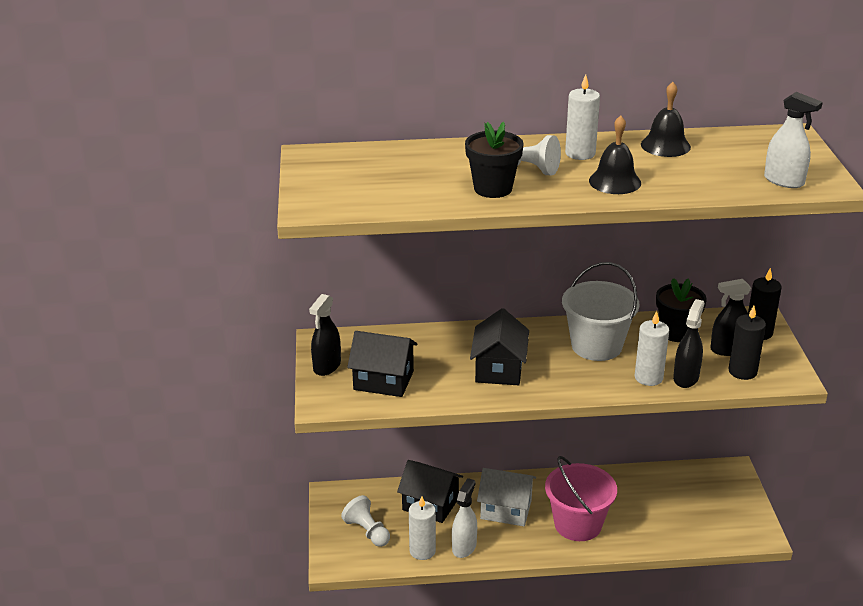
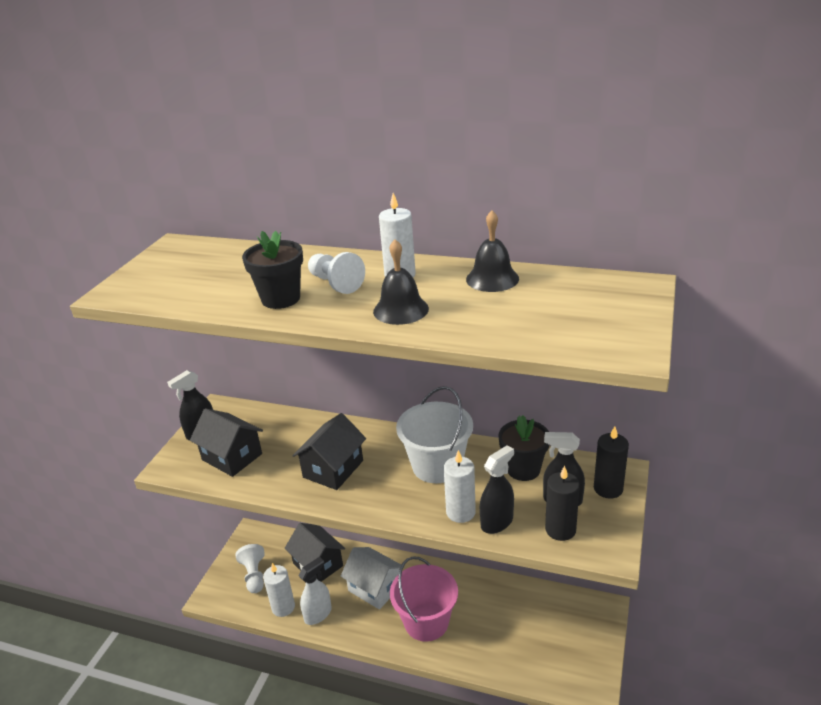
camera: 25 degrees right, 0 degrees up
(784, 181) = (581, 338): white spray bottle -> none

